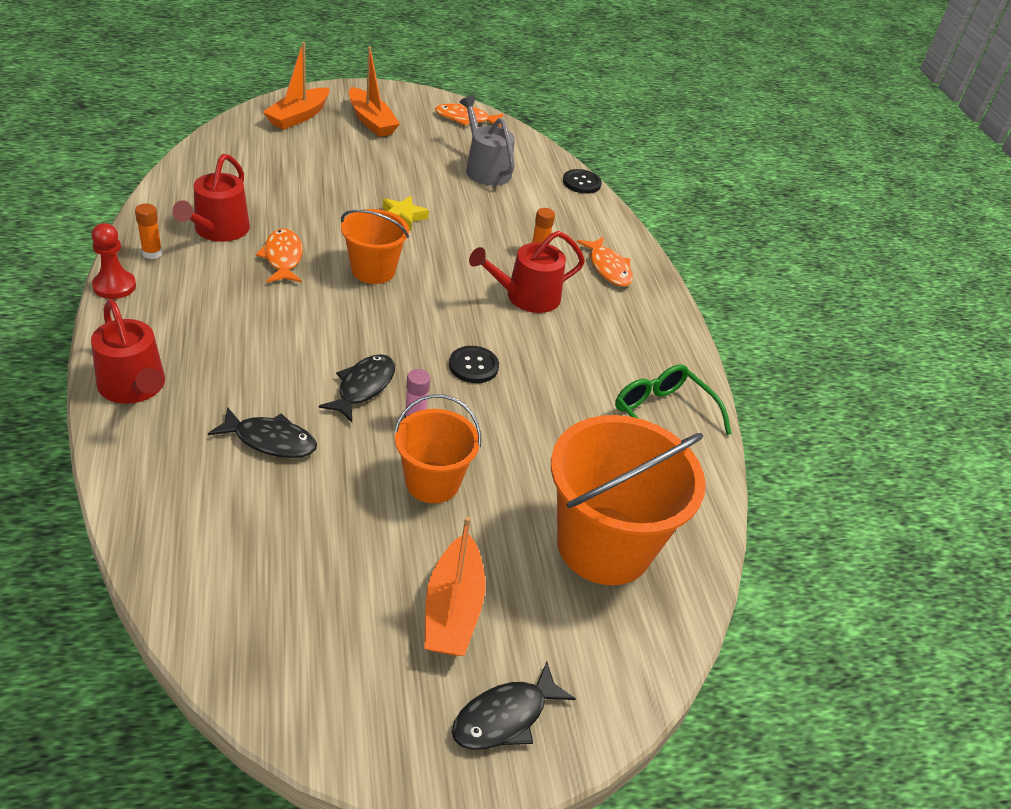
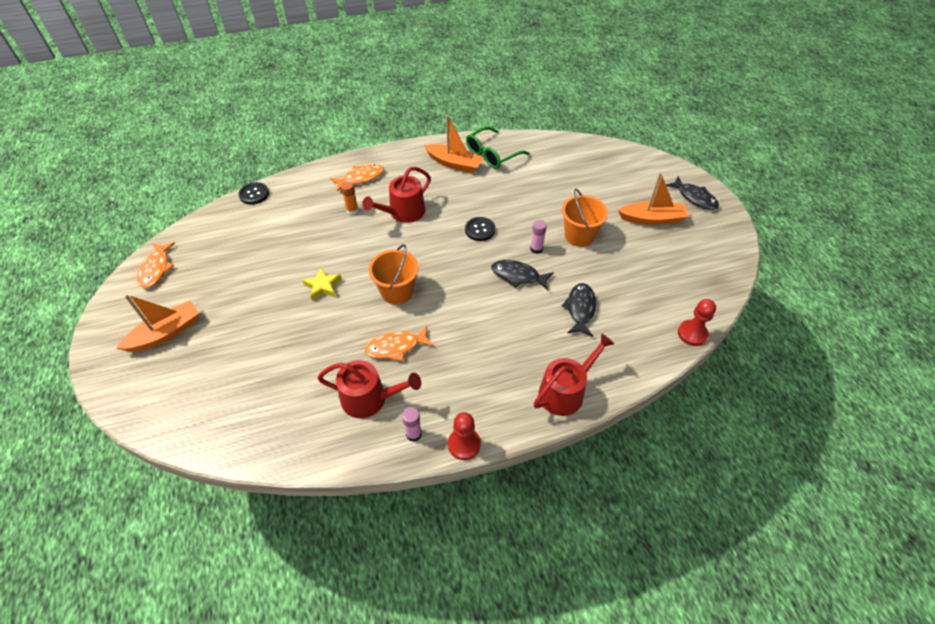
camera: 90 degrees left, 10 degrees up
(152, 253) = (413, 434): orange glue stick -> pink glue stick
(154, 572) = (692, 334): none -> red pawn
(298, 116) = (160, 390): orange boat -> orange boat (454, 163)
(485, 169) = (242, 248): grey watering can -> none
(526, 297) = (403, 212): red watering can -> red watering can turned 75 degrees clockwise
(604, 545) = (589, 173): orange bucket -> none

